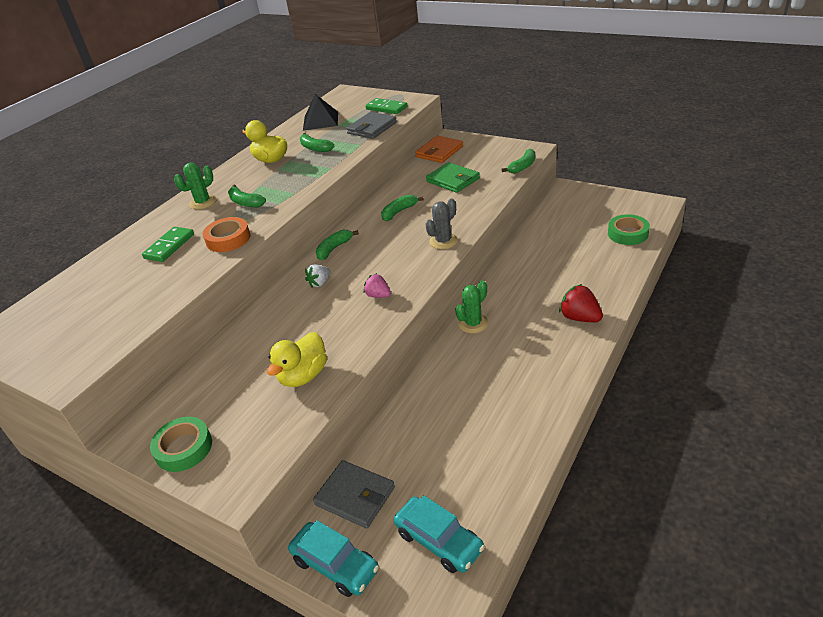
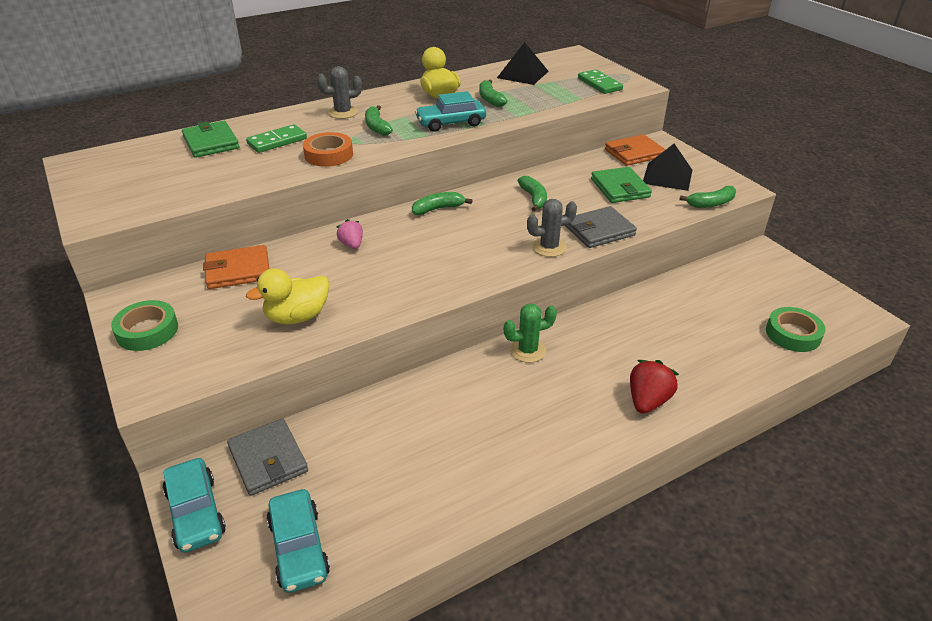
camera: 25 degrees right, 0 degrees up
(107, 271) = (211, 142): none -> green wallet
(203, 202) = (343, 113): green cactus -> grey cactus
(215, 366) = (238, 270): none -> orange wallet
(303, 177) = (451, 123): none -> turquoise car
(320, 283) = (394, 236): white strawberry -> none
(372, 128) = (564, 99): grey wallet -> grey wallet (599, 230)
(378, 295) = (434, 273): pink strawberry -> pink strawberry (352, 245)
(399, 212) = (534, 198): green banana -> green banana turned 90 degrees clockwise
(477, 159) = (667, 176): none -> black pyramid
(580, 318) = (647, 401): red strawberry -> red strawberry turned 45 degrees clockwise

